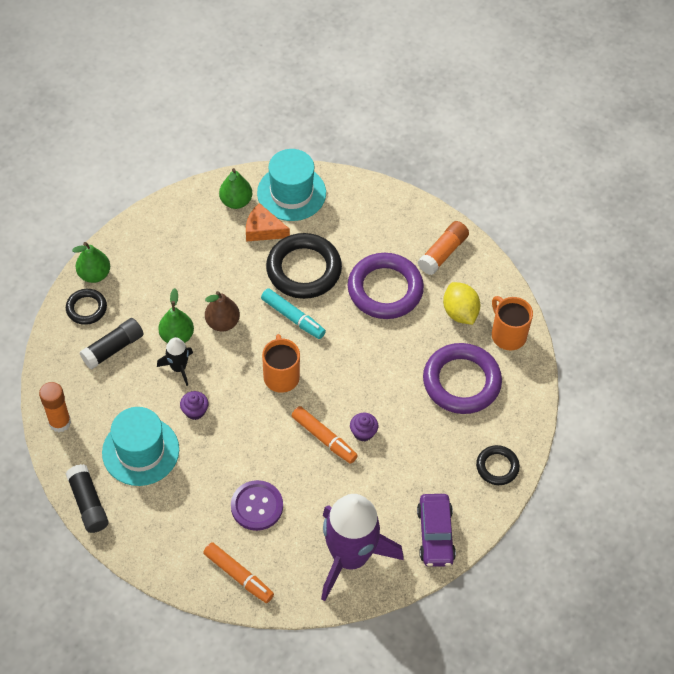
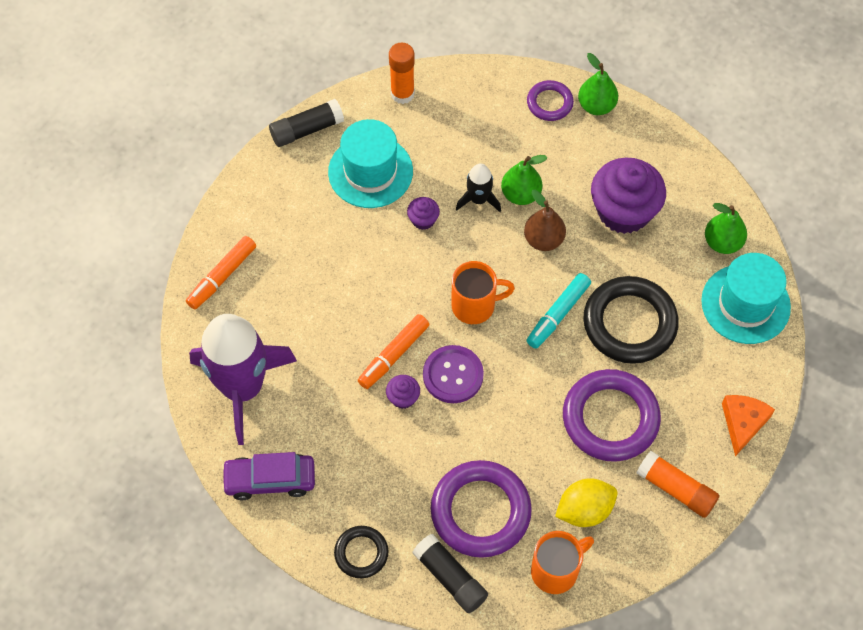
camera: 90 degrees right, 5 degrees up
(86, 308) = (549, 103): black ring -> purple ring
(113, 348) = (499, 133): black glue stick -> black glue stick (450, 577)
(201, 264) = (623, 211): none -> purple cupcake
(257, 506) = (305, 289): purple button -> purple button (453, 375)
(263, 229) = (684, 275): orange cheese -> orange cheese (743, 423)

